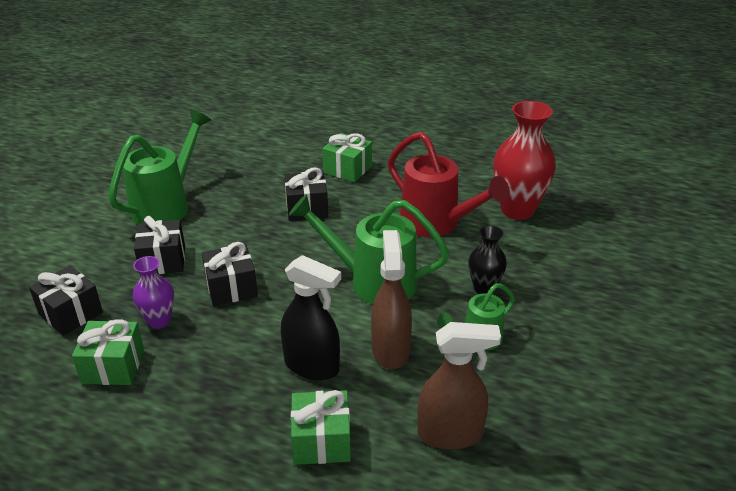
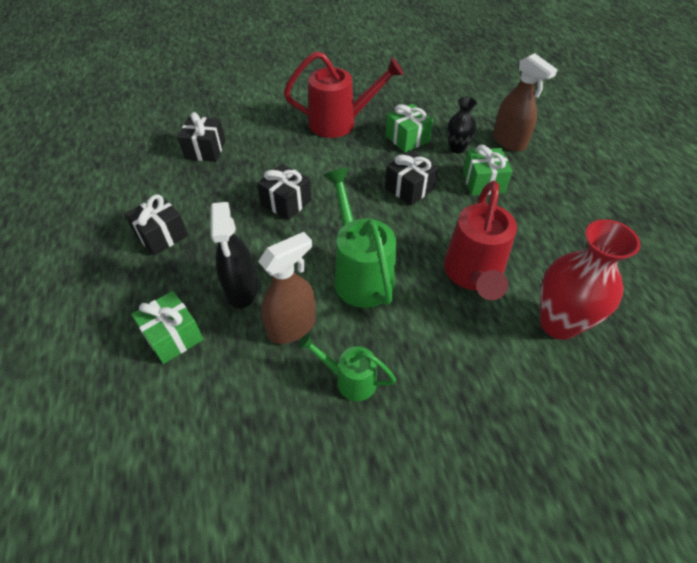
camera: 55 degrees right, 15 degrees up
(113, 366) = (174, 195): green gift -> green gift (407, 138)
(159, 321) = (228, 189): purple vase -> none
(163, 260) = (285, 155): black gift -> black gift (161, 235)
(166, 205) = (339, 123): green watering can -> red watering can
(450, 434) = (227, 416): brown spray bottle -> brown spray bottle (509, 142)
(484, 288) = (419, 353): black vase -> black vase (457, 148)

